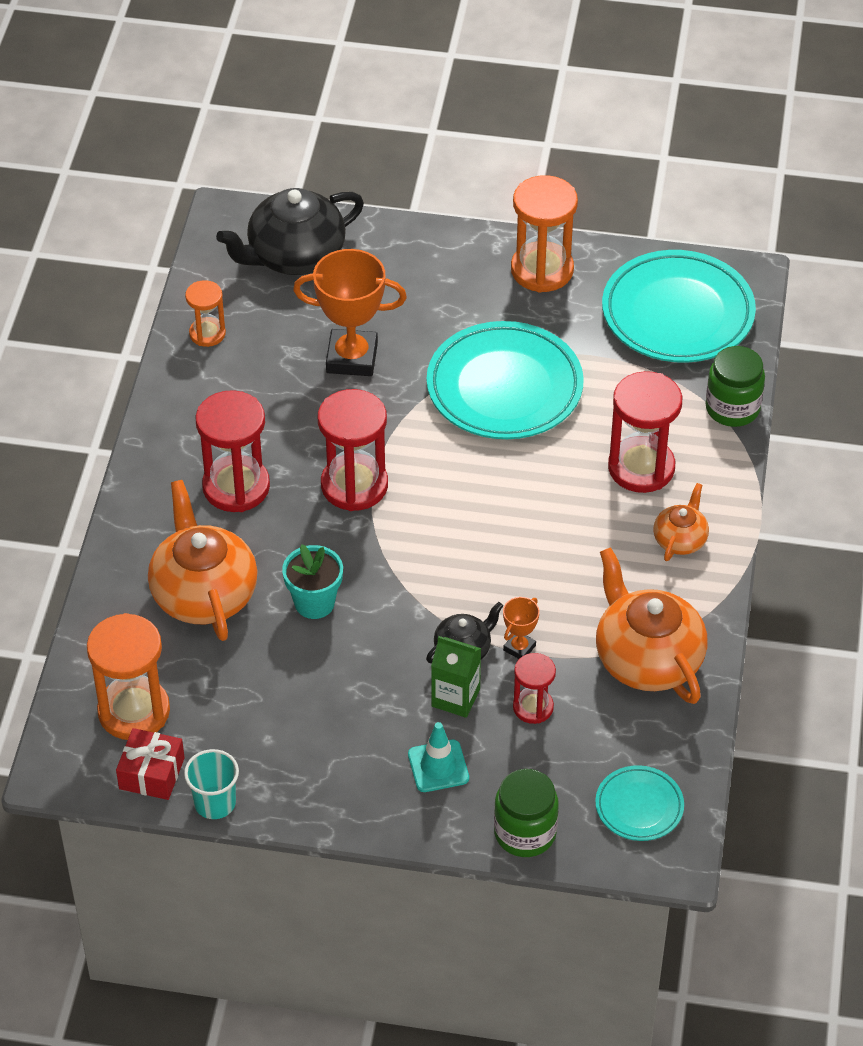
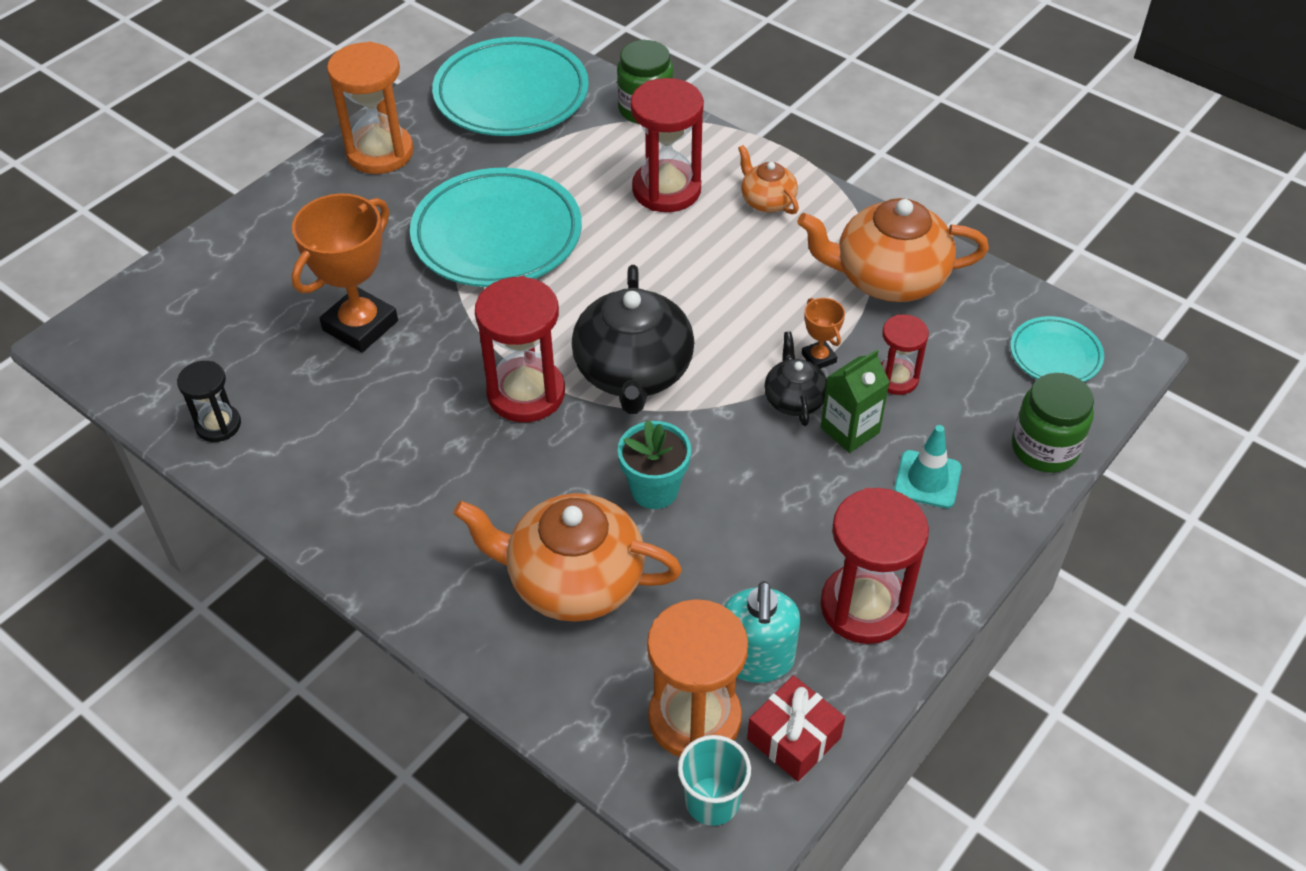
camera: 60 degrees left, 0 degrees up
(203, 726) = (756, 659): none -> turquoise soap dispenser
(207, 333) = (218, 425): orange hourglass -> black hourglass
(215, 803) = (869, 693): turquoise cup -> turquoise cup (712, 801)
(236, 487) = (449, 490): red hourglass -> red hourglass (864, 607)
(294, 256) = (185, 312): black teapot -> black teapot (633, 372)

